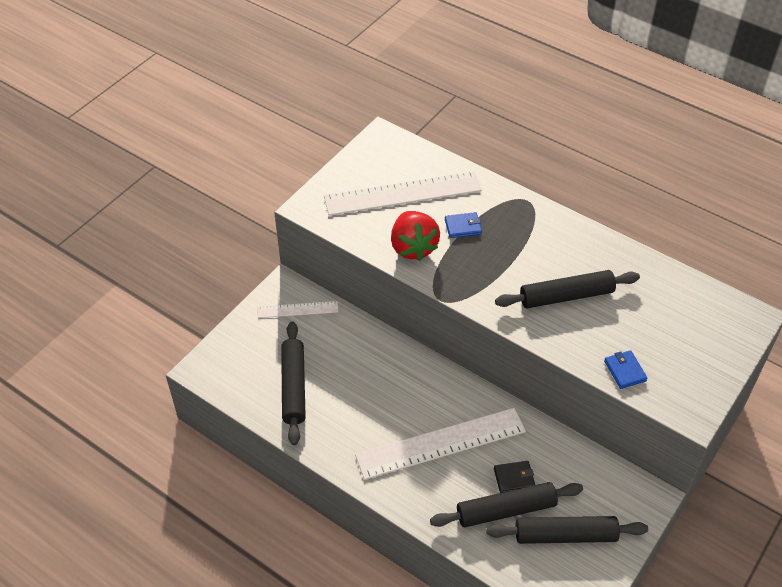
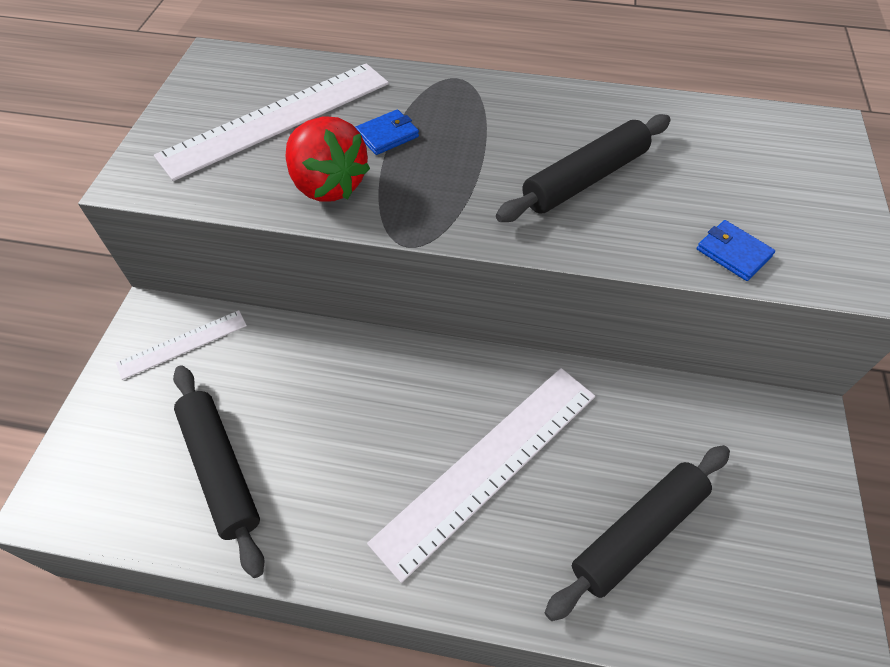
camera: 25 degrees left, 5 degrees up
(514, 478) = (619, 474): black wallet -> none
(565, 535) = (741, 534): black rolling pin -> none

